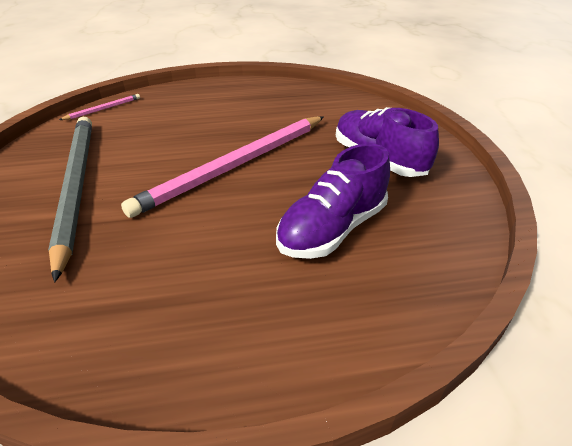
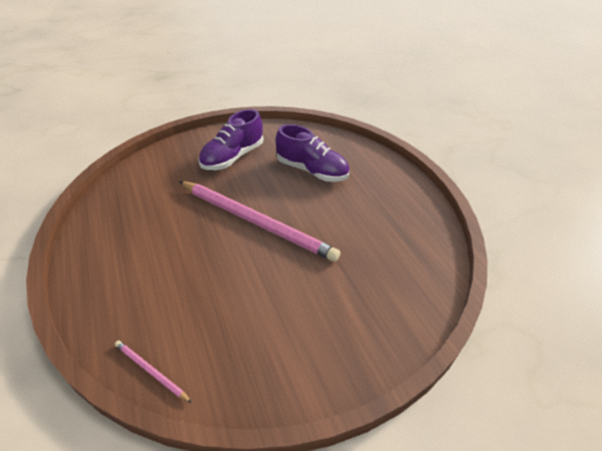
camera: 105 degrees left, 5 degrees up
(76, 186) = (311, 312): grey pencil -> none

